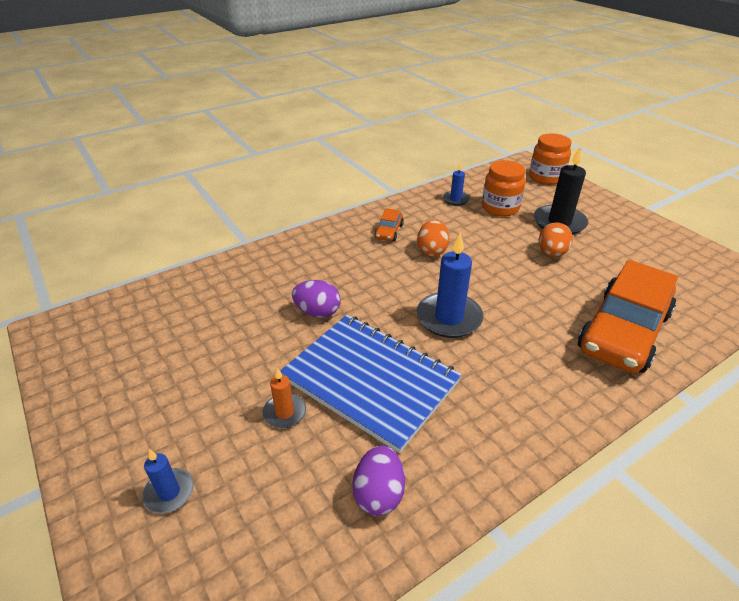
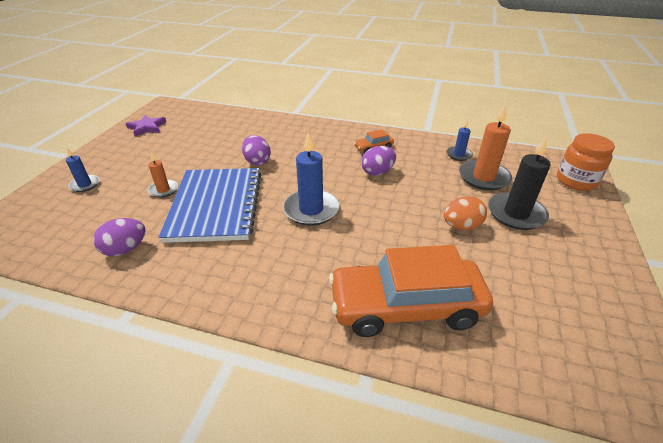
camera: 50 degrees right, 0 degrees up
(92, 370) = (147, 127): none -> purple star
(432, 251) = (377, 172): orange egg -> purple egg
(500, 208) = (483, 177): orange jar -> orange candle

